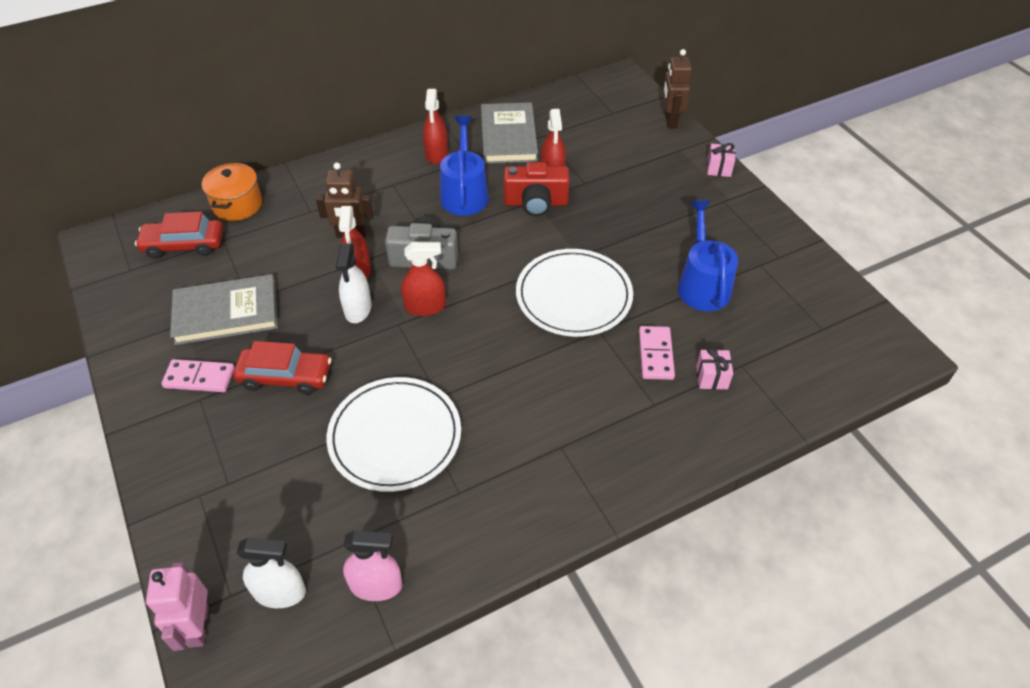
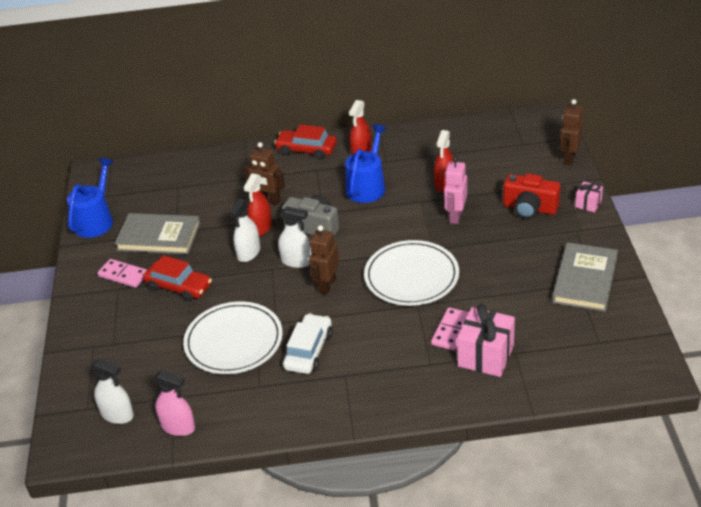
camera: 25 degrees right, 10 degrees down
(184, 245) = (150, 185): red car -> red car (306, 150)
(198, 626) = (61, 420): pink robot -> pink robot (455, 216)
(237, 205) = (198, 164): orange pot -> none
(425, 307) = (297, 261): red spray bottle -> white spray bottle
(478, 330) = (327, 285): none -> brown robot
(499, 425) = (308, 351): none -> white car
(508, 136) = (425, 148): grey book -> grey book (585, 280)
(535, 203) = (419, 203): red camera -> red camera (529, 208)
(702, 285) = (519, 289): blue watering can -> blue watering can (95, 220)
(711, 377) = (486, 356): pink gift -> pink gift, size x1.92

